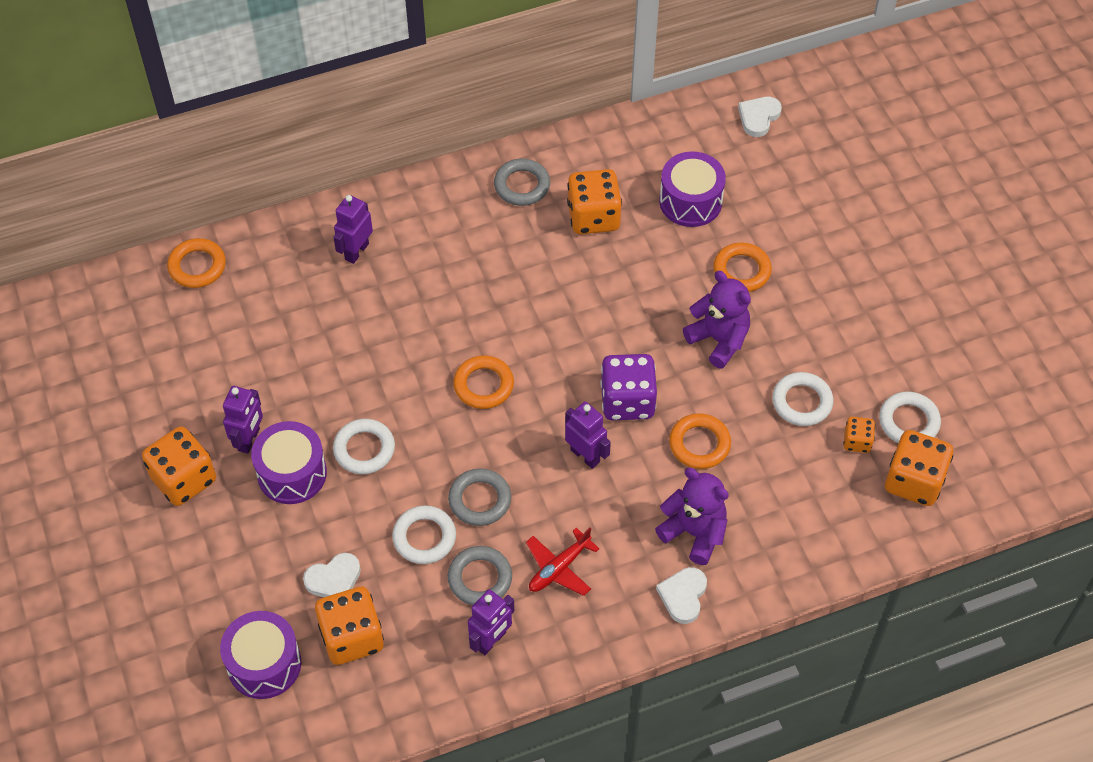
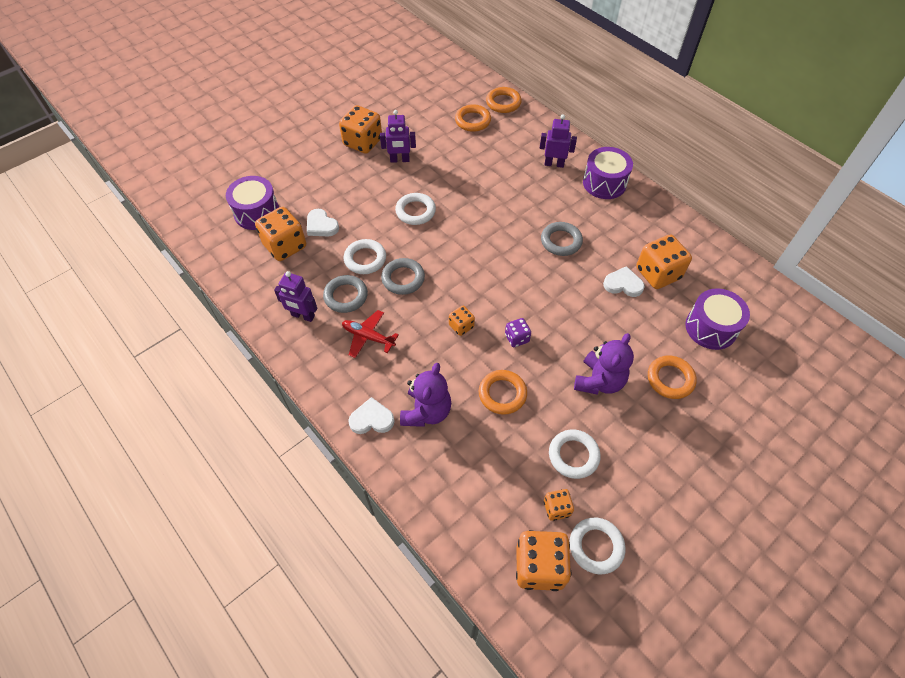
camera: 70 degrees right, 0 degrees up
(292, 473) = (385, 185): purple drum -> purple drum (604, 183)
(483, 385) = (489, 254): orange ring -> orange ring (472, 121)
(522, 185) = (657, 227): grey ring -> grey ring (561, 241)
(585, 455) = (461, 326): purple robot -> orange dice
(627, 401) = (517, 338): purple dice -> purple dice, size x0.52
(758, 117) = (821, 350): white heart -> white heart (623, 284)

